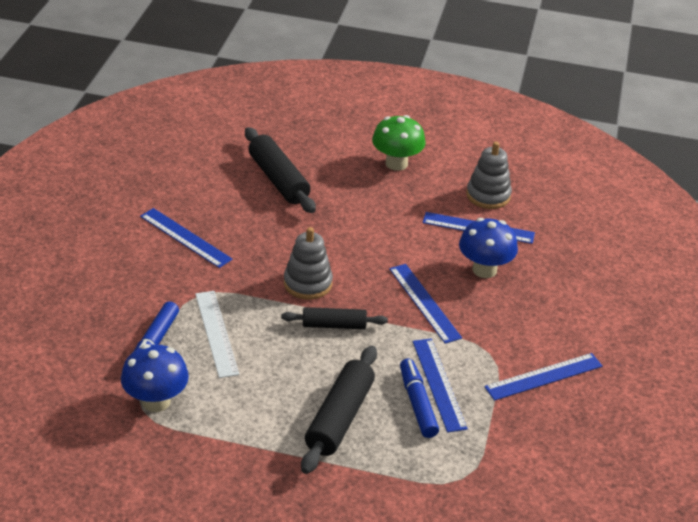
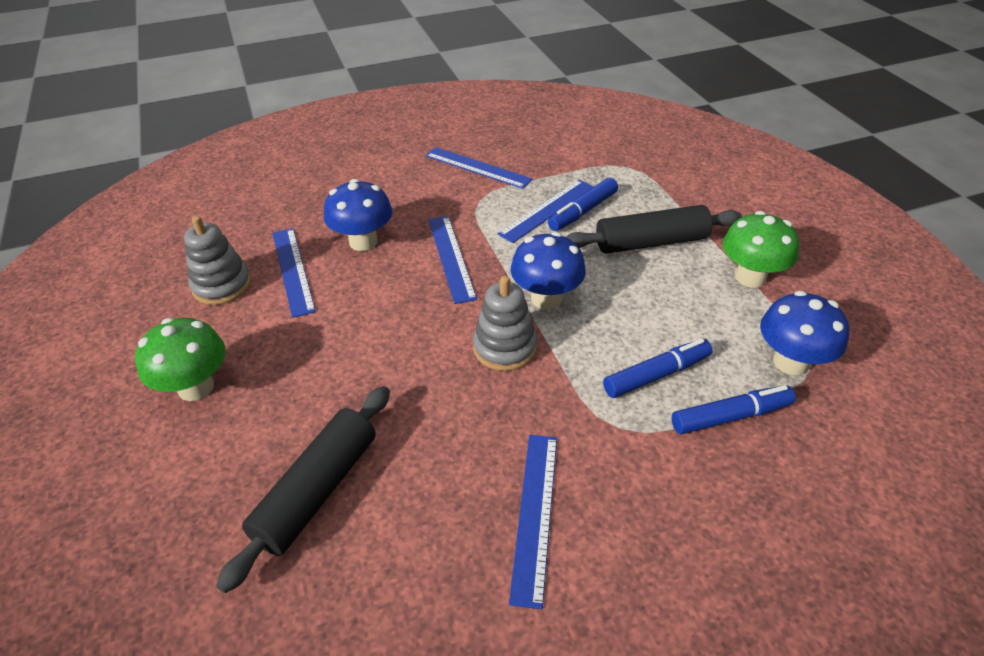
camera: 120 degrees left, 5 degrees up
(216, 333) = (656, 375): white ruler -> blue marker
(245, 445) = (750, 277): none -> green mushroom
(334, 325) = (546, 298): black rolling pin -> blue mushroom
(424, 302) = (451, 257): blue ruler -> blue ruler turned 45 degrees counterclockwise

